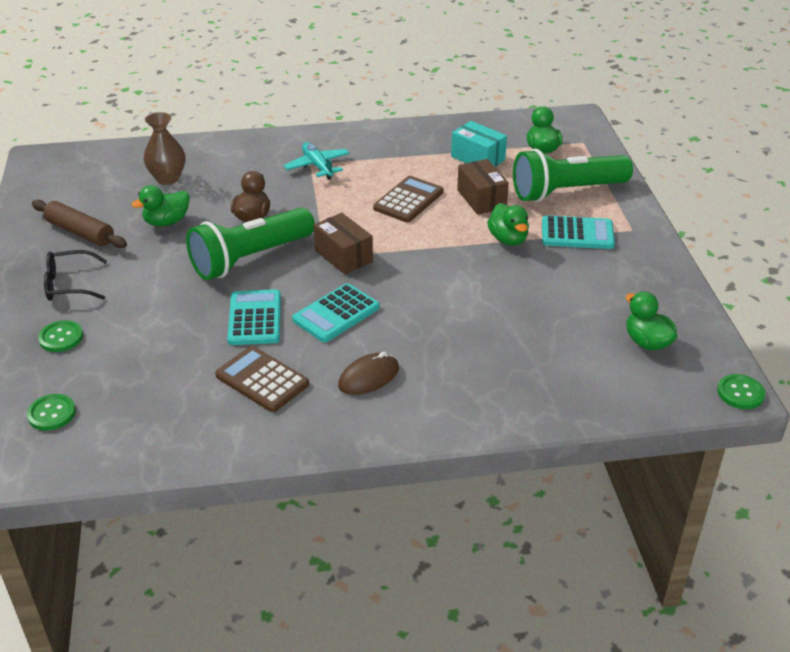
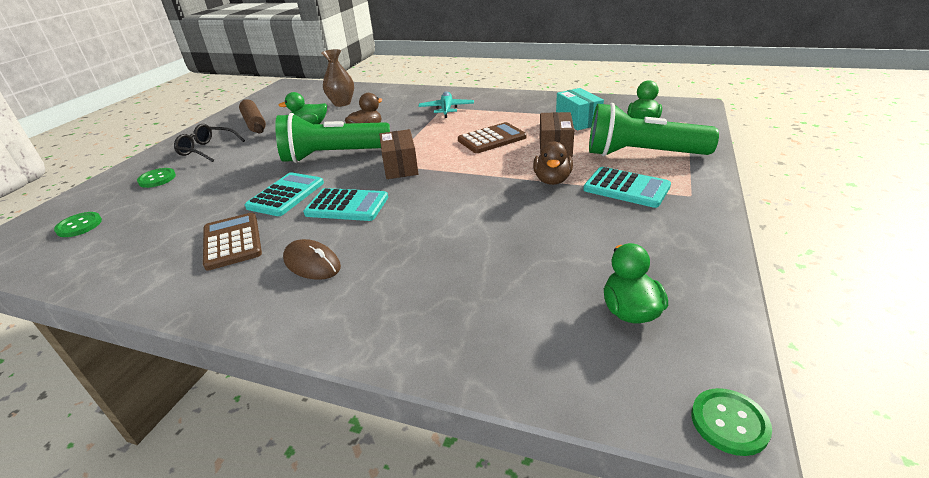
camera: 30 degrees right, 5 degrees down
(336, 314) = (347, 206): turquoise calculator -> turquoise calculator turned 150 degrees counterclockwise
(368, 377) = (312, 263): brown mouse -> brown mouse turned 45 degrees clockwise
(508, 239) = (552, 180): green duck -> brown duck

